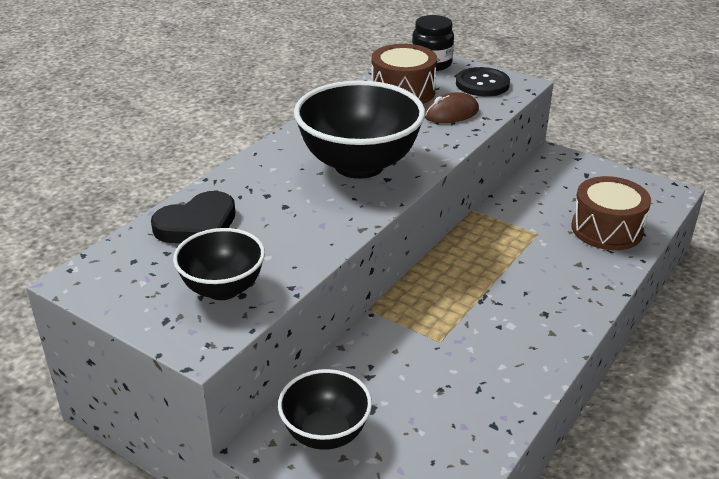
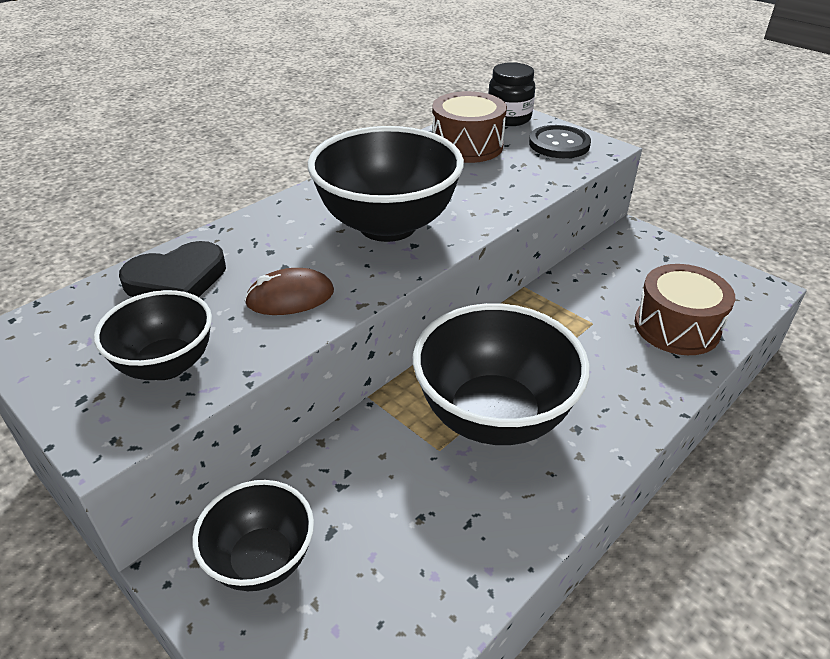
camera: 10 degrees right, 5 degrees up
(451, 113) = (513, 174): brown mouse -> brown mouse (290, 297)
(476, 312) = (493, 416): none -> black bowl

